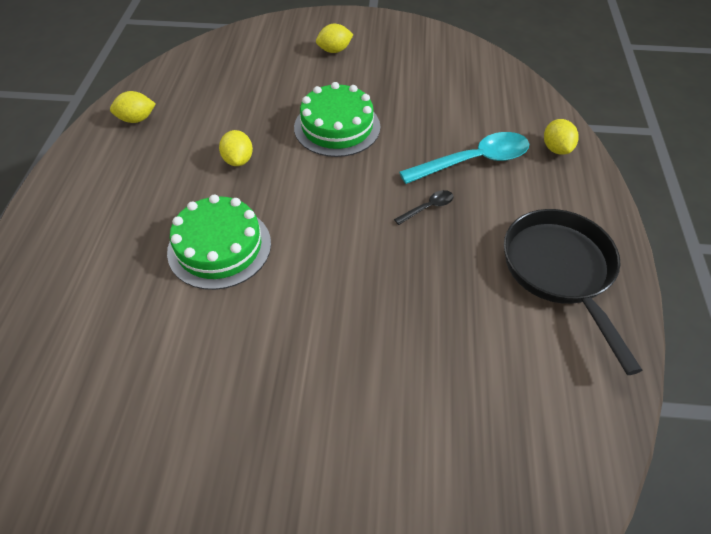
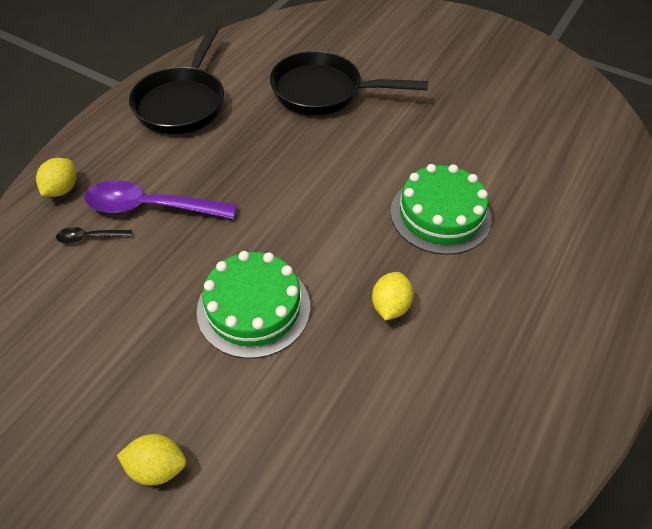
camera: 155 degrees left, 0 degrees up
(137, 119) = (509, 436): yellow lemon -> none
(421, 359) = (324, 92): none -> black pan
(428, 208) = (234, 181): black spoon -> black spoon (89, 237)
(473, 161) = (151, 207): turquoise spoon -> purple spoon

